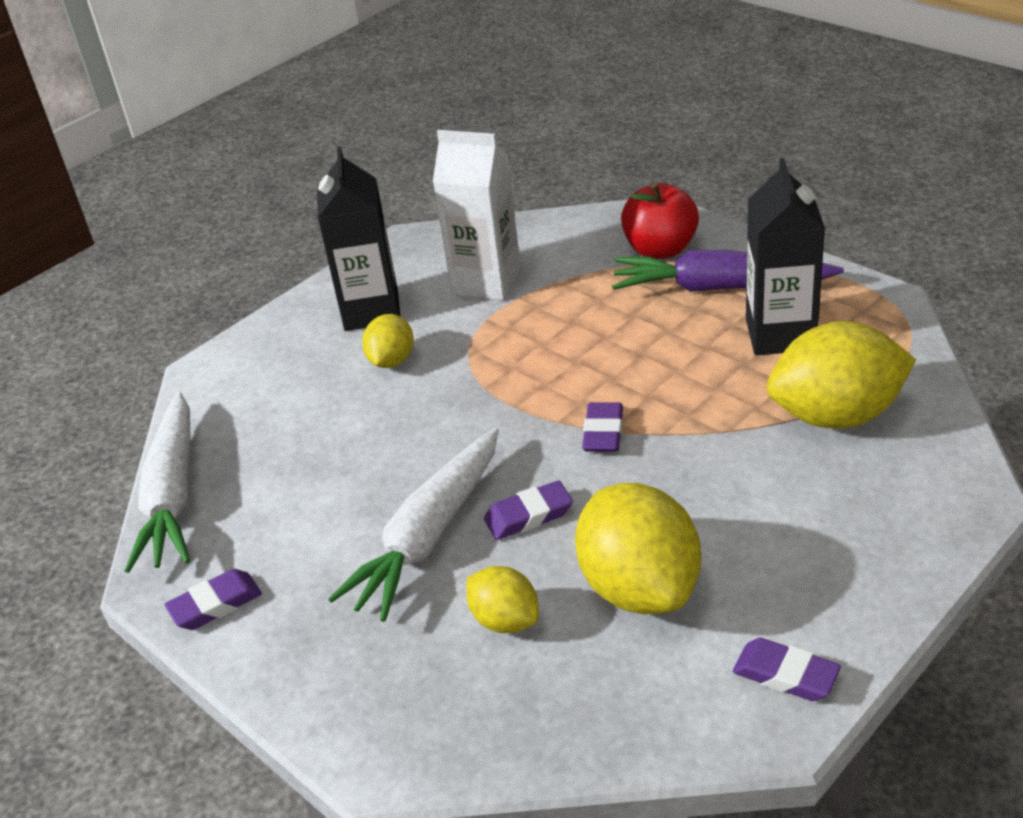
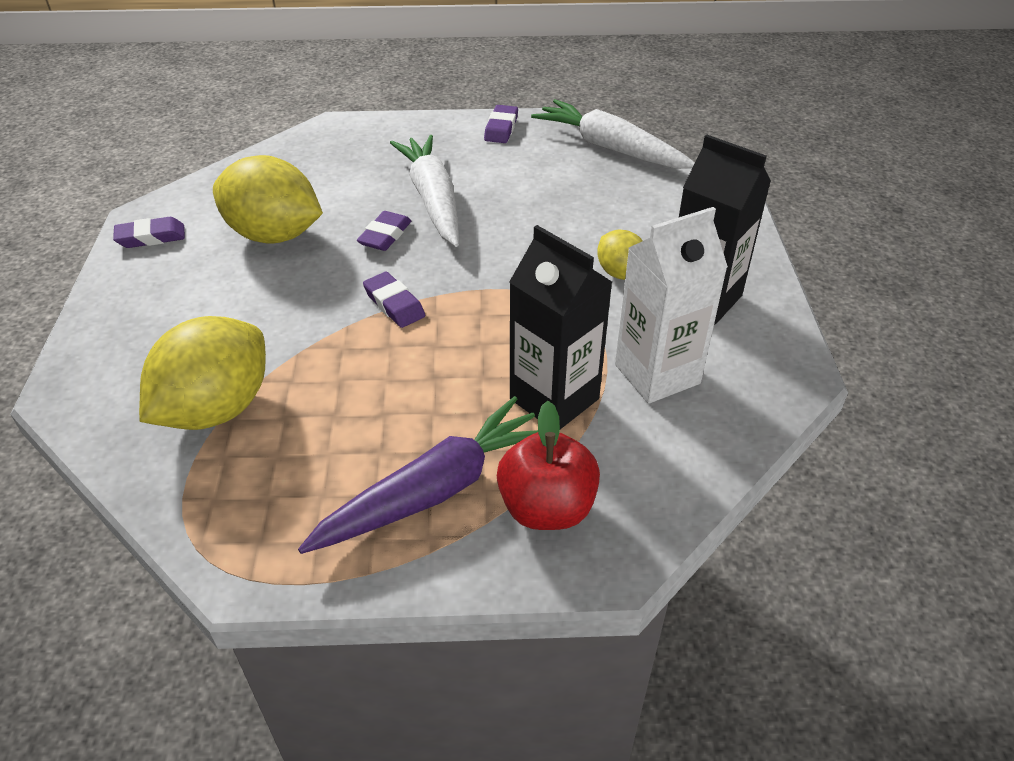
camera: 130 degrees right, 5 degrees up
(505, 620) = (337, 189): yellow lemon -> none
(780, 334) = (325, 465): black carton -> black carton (554, 399)

